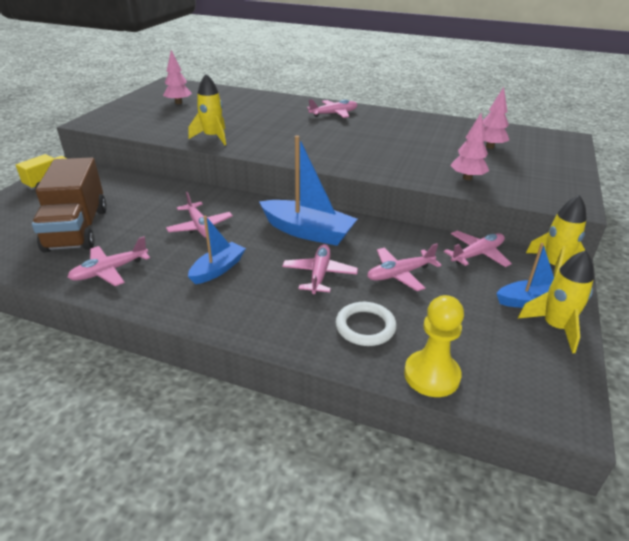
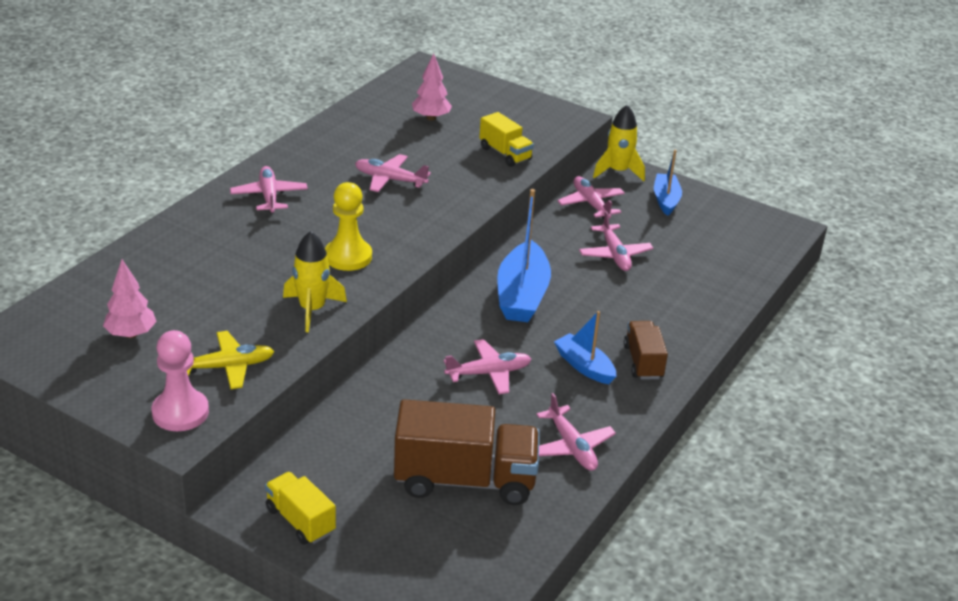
camera: 80 degrees left, 0 degrees up
(109, 120) = (180, 412): none -> pink pawn
(151, 124) = (228, 367): none -> yellow plane
(232, 302) = (643, 362): none -> brown truck
(308, 232) = (522, 295): blue boat -> blue boat turned 150 degrees clockwise
(319, 274) = (606, 301): pink plane -> pink plane (390, 179)
(365, 327) = (689, 291): white ring -> none
(431, 375) = (750, 272): yellow pawn -> yellow pawn (348, 256)
(467, 178) = (505, 154): pink tree -> yellow truck
(555, 327) = (700, 200): yellow rocket -> none

